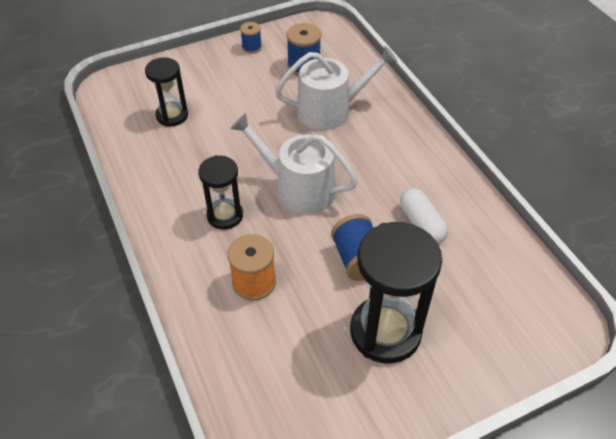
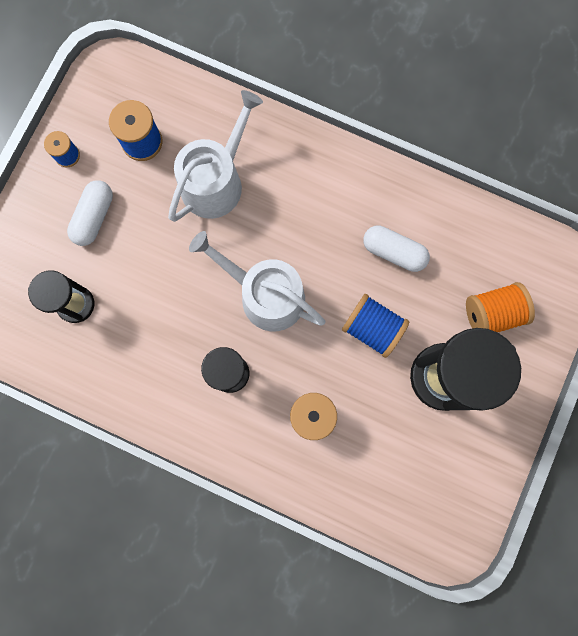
camera: 40 degrees left, 30 degrees up
(233, 83) = (94, 217): none -> white capsule
(298, 188) = (265, 295): white watering can -> white watering can turned 45 degrees clockwise
(470, 317) = (492, 313): none -> orange spool

